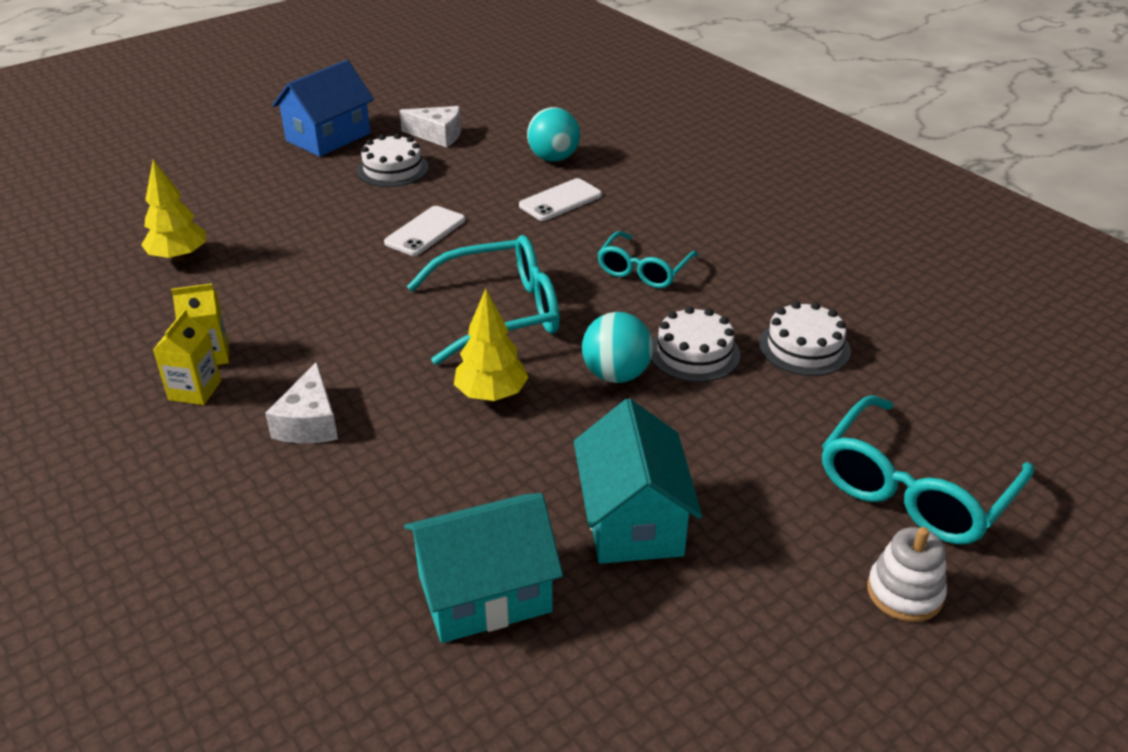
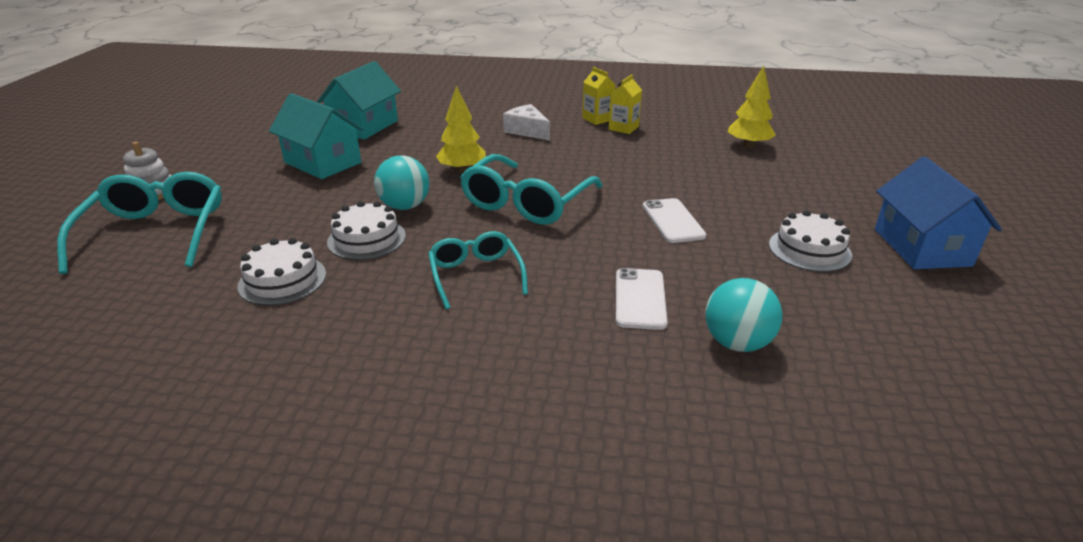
camera: 135 degrees right, 5 degrees down
(438, 135) = (874, 302): white cheese -> none

